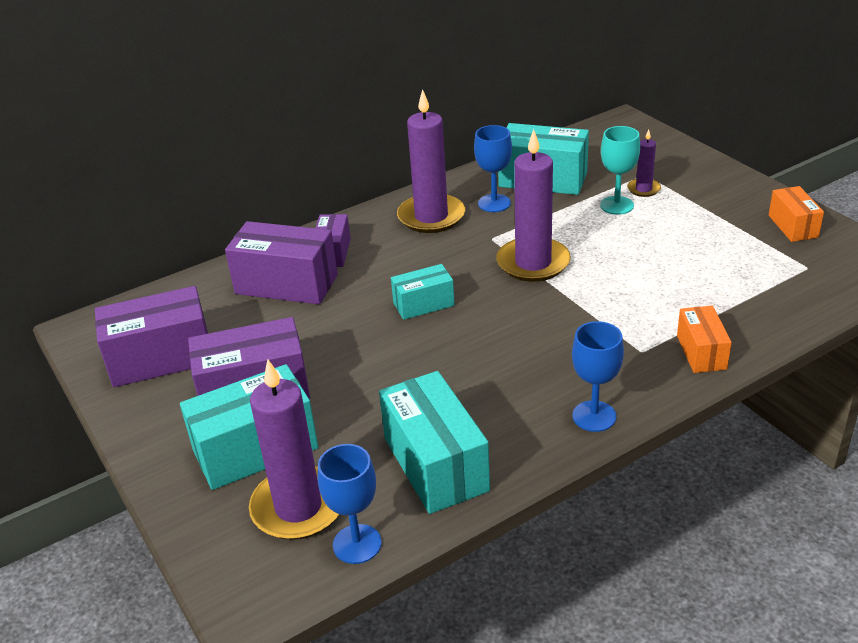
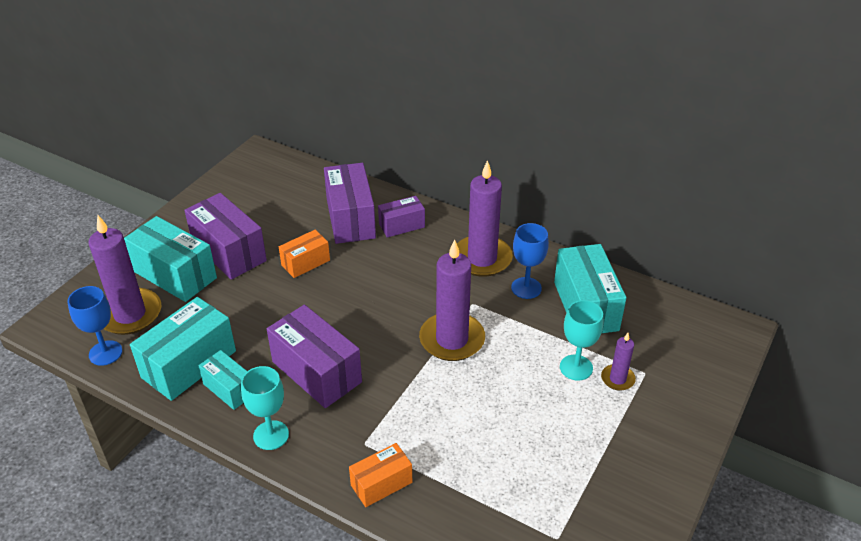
camera: 60 degrees right, 5 degrees up
(161, 359) = (244, 198): purple box -> purple box (316, 372)
(423, 304) = (362, 296): turquoise box -> turquoise box (229, 389)
(594, 416) = (271, 435): blue goblet -> turquoise goblet
(793, 226) = (627, 512): orange box -> orange box (305, 263)

